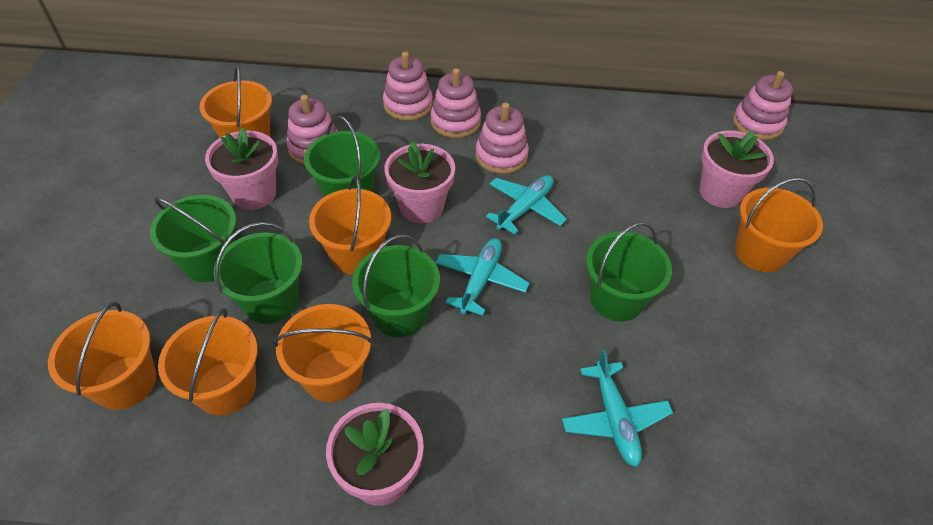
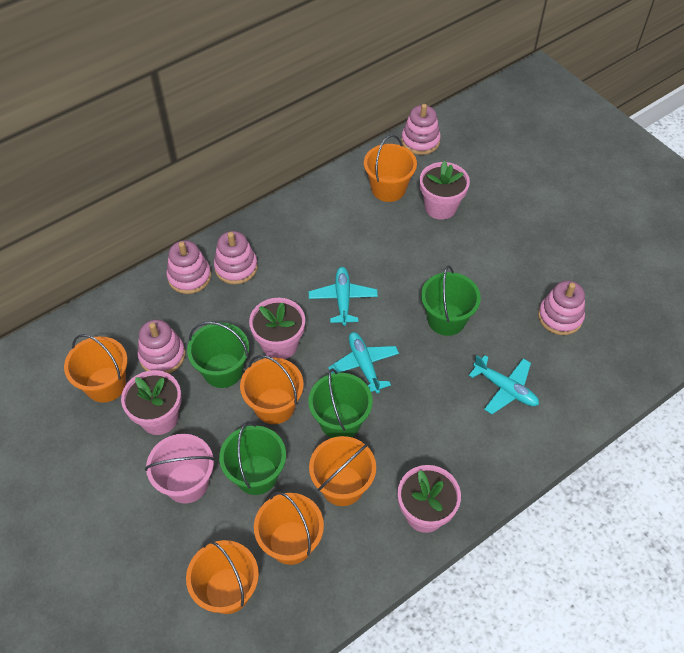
camera: 40 degrees left, 5 degrees up
(210, 261) = (187, 483): green bucket -> pink bucket
(501, 156) = (292, 272): pink stacking toy -> pink stacking toy (560, 317)
(760, 252) = (492, 233): orange bucket -> orange bucket (388, 188)

